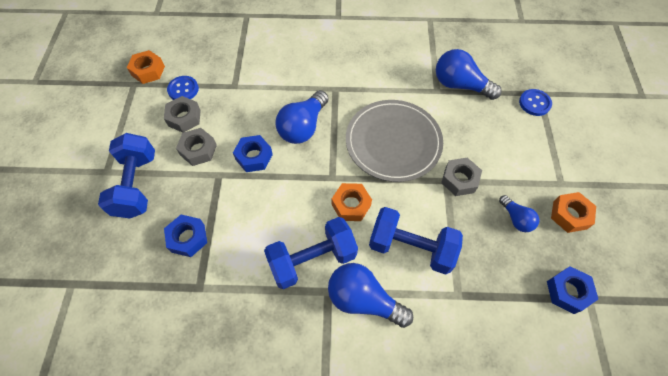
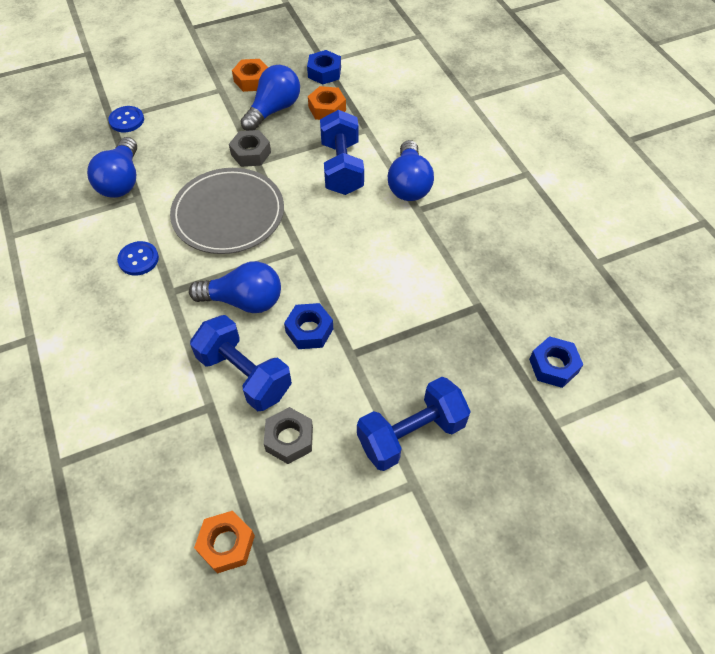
camera: 115 degrees left, 5 degrees down
(183, 89) = (242, 469): blue button -> blue button (138, 259)
(188, 238) = (439, 343): blue nut -> blue nut (553, 366)
(198, 150) = (329, 393): grey nut -> none
(312, 259) = (396, 231): blue dumbbell -> blue dumbbell (244, 375)
(351, 205) = (322, 223): orange nut -> orange nut (327, 108)
(516, 219) = (274, 110): blue light bulb -> blue light bulb, size x1.78

